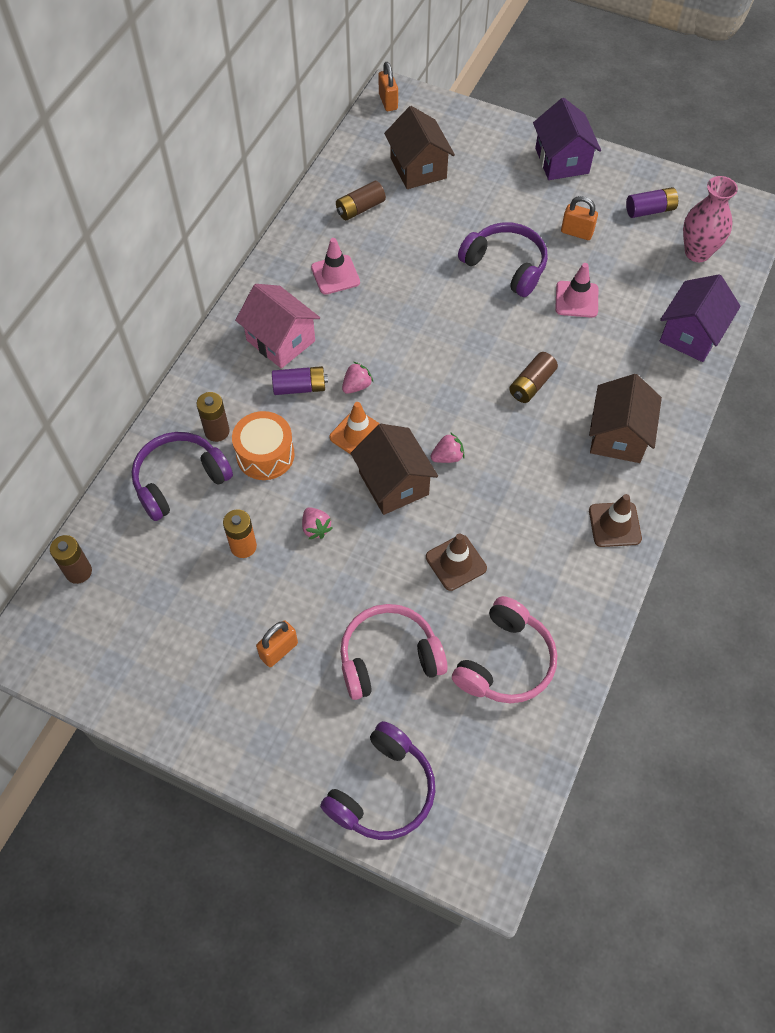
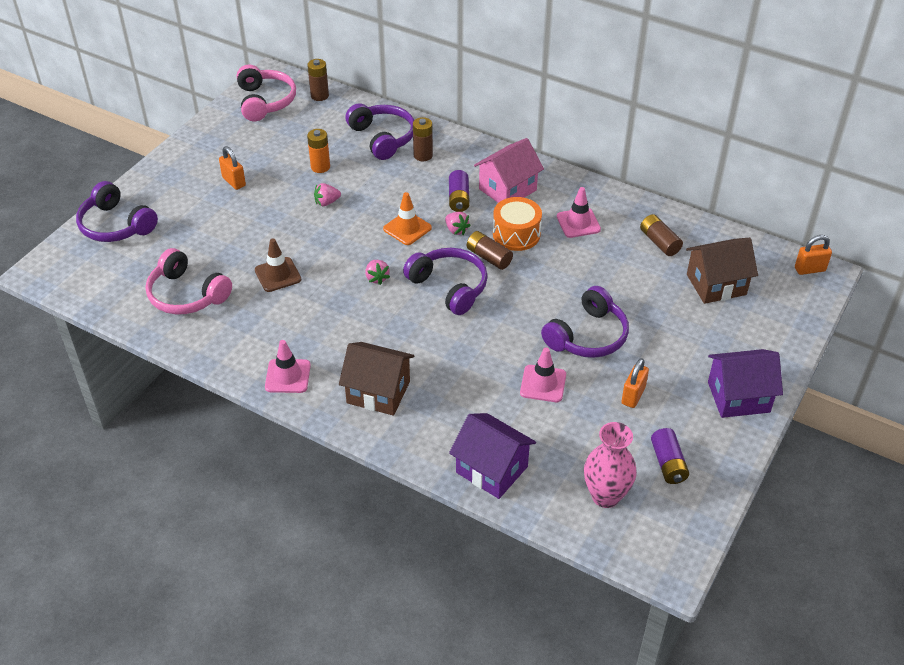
camera: 95 degrees right, 15 degrees down
(265, 455) = (397, 179): orange drum -> orange drum (516, 234)
(389, 657) = (211, 234): pink headphones -> pink headphones (265, 101)
(393, 483) = (357, 245): brown house -> none
(452, 385) = (449, 287): none -> purple headphones
(531, 384) = (444, 339): brown battery -> brown battery (489, 257)
(614, 524) = (288, 376): brown traffic cone -> pink traffic cone

